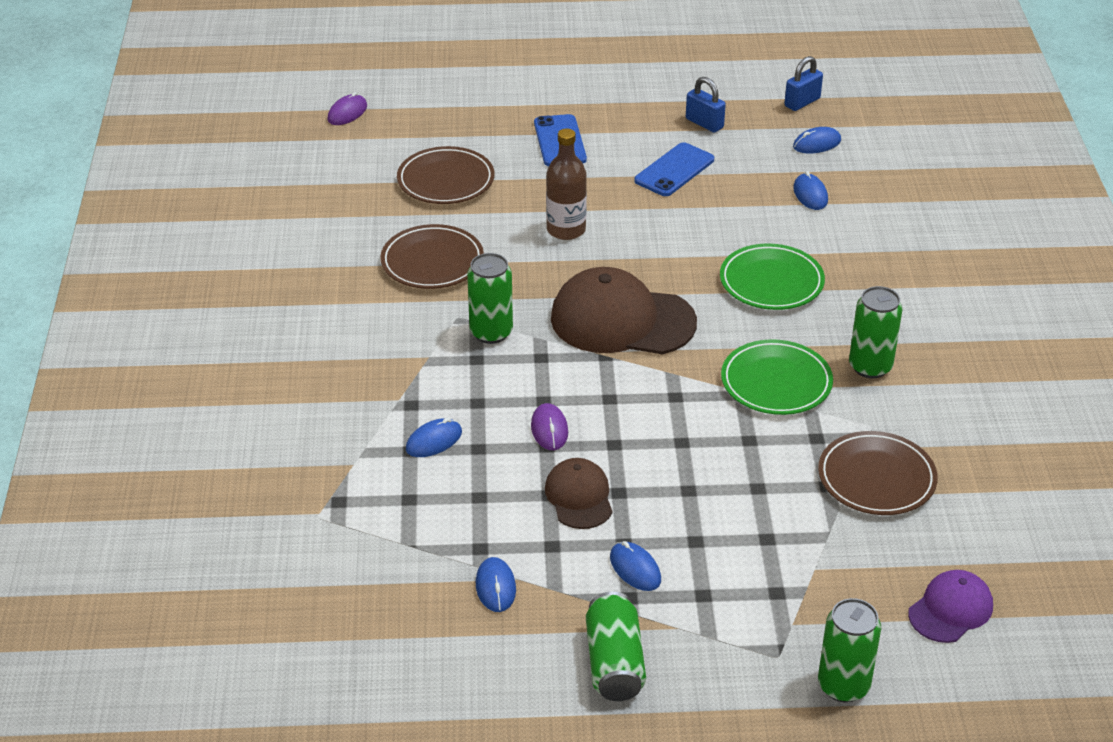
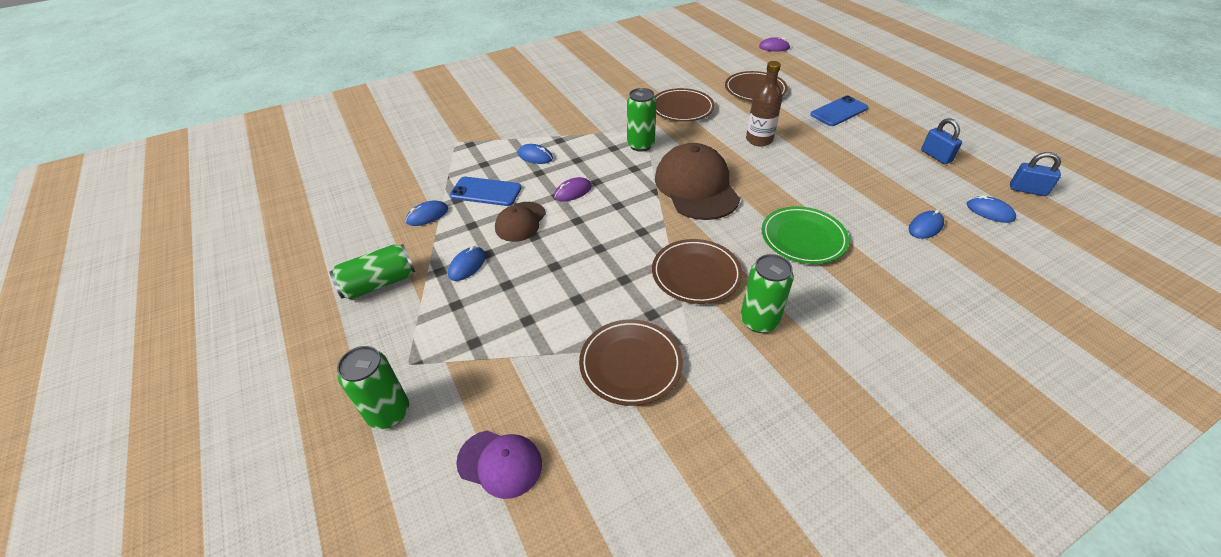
camera: 65 degrees right, 5 degrees up
(579, 497) = (520, 222): brown cap -> brown cap turned 150 degrees clockwise
(674, 170) = (869, 160): blue phone -> blue phone (486, 192)
(704, 123) = (936, 156): blue padlock -> blue padlock turned 45 degrees counterclockwise
(776, 382) = (696, 274): green plate -> brown plate

